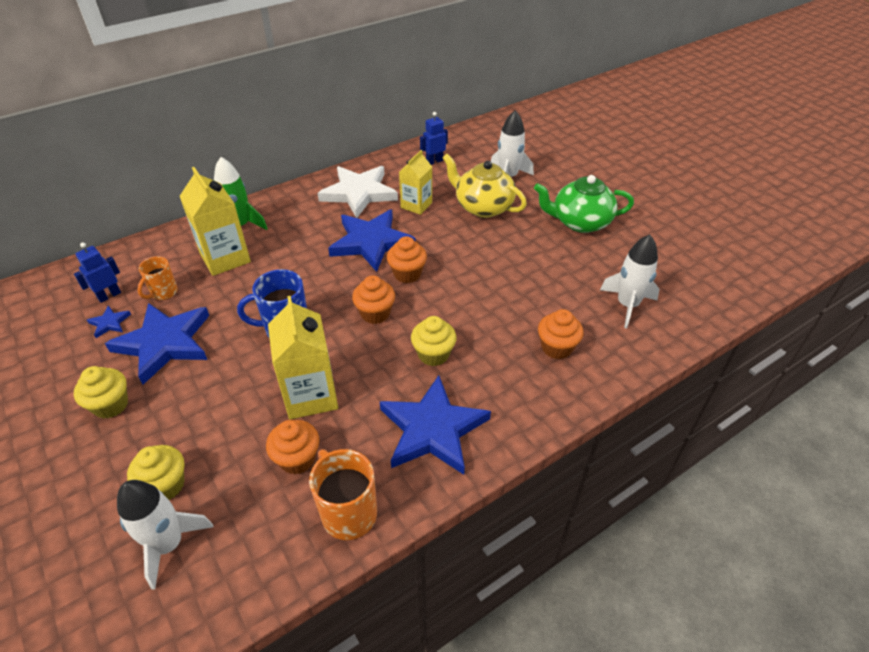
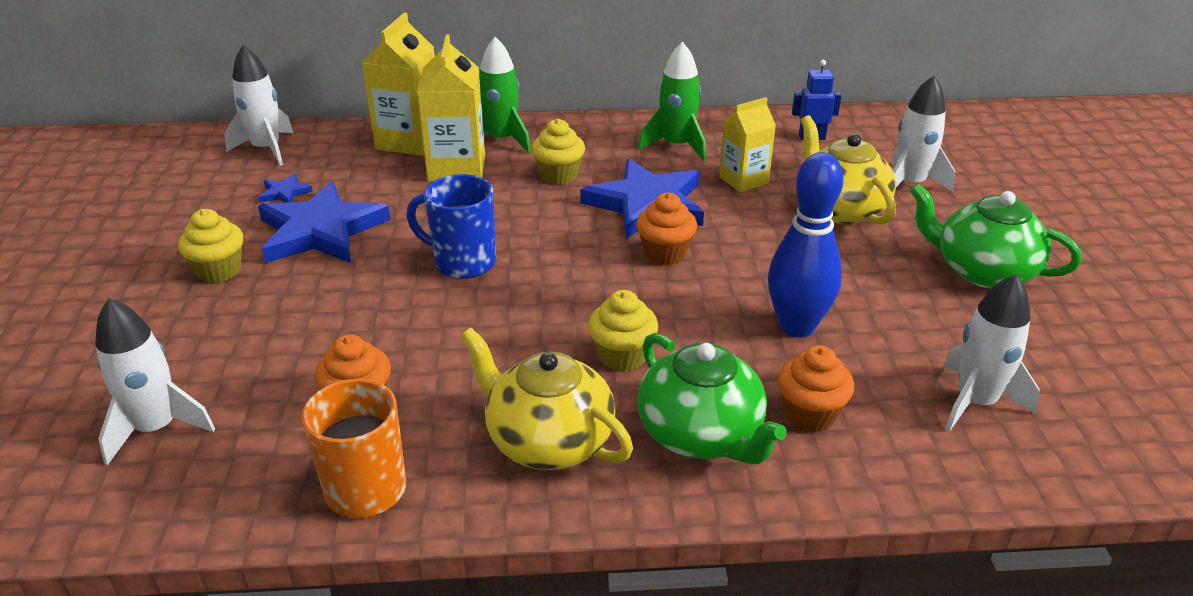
camera: 30 degrees right, 10 degrees down
(63, 292) = (266, 149): none -> white rocket
(109, 295) = (306, 167): blue robot -> none
(163, 293) = (362, 181): orange mug -> none
(165, 485) = (203, 369): yellow cupcake -> yellow cupcake (558, 175)
(310, 395) = (431, 342): yellow carton -> yellow carton (409, 141)
(359, 193) = (676, 146): white star -> green rocket
(375, 313) = (585, 283): orange cupcake -> none
(432, 429) = (548, 441): blue star -> yellow teapot
(511, 386) = (701, 435): none -> green teapot
(513, 295) = (796, 326): none -> blue bowling pin

